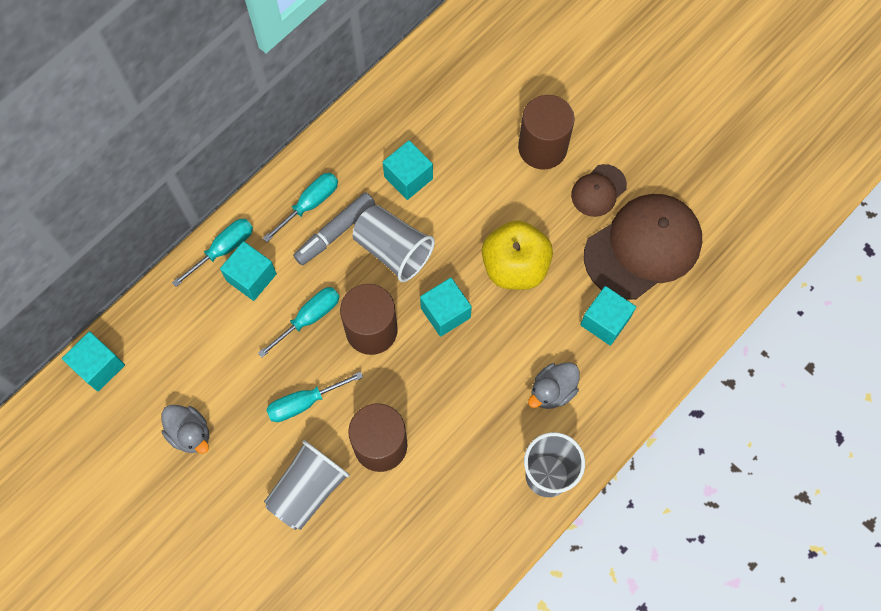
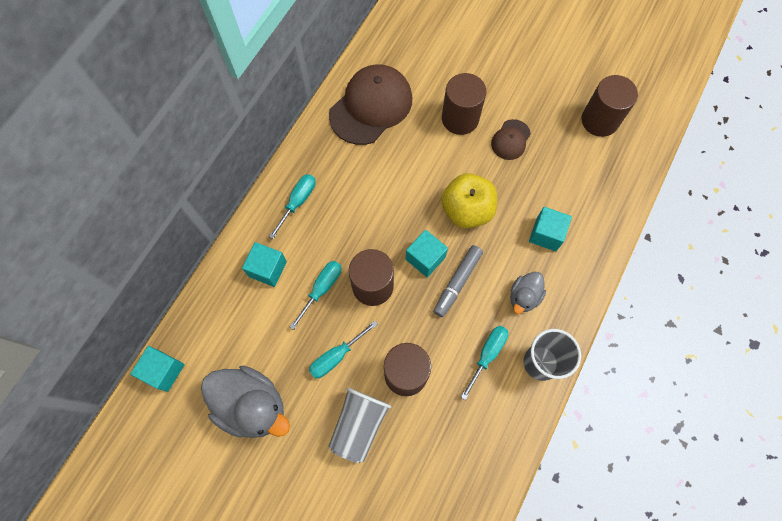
camera: 15 degrees left, 0 degrees up
(190, 433) = (252, 405): grey duck -> grey duck, size x1.84
(223, 249) = (240, 253): turquoise screwdriver -> turquoise screwdriver (487, 355)
(335, 232) = (323, 218): grey marker -> grey marker (457, 282)
(393, 250) = (371, 221): grey cup -> none
(408, 177) = (367, 164): turquoise cube -> none
(643, 247) = (556, 173): brown cap -> brown cap (371, 106)
(722, 193) = (599, 120): none -> brown cylinder

